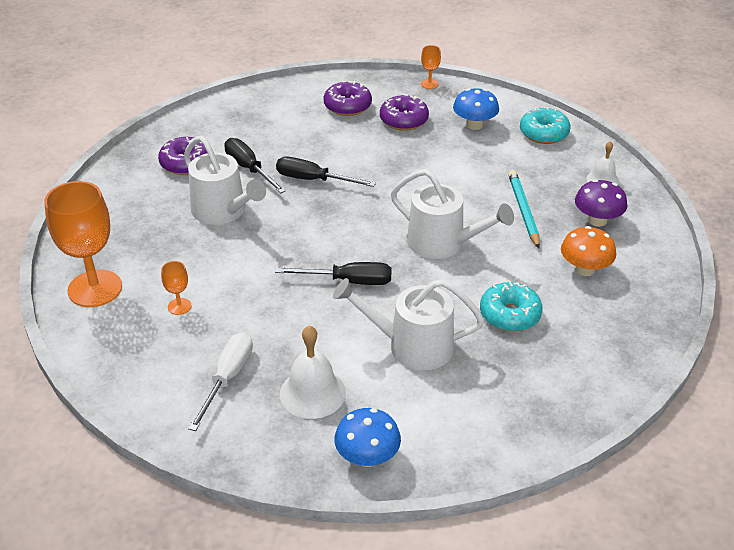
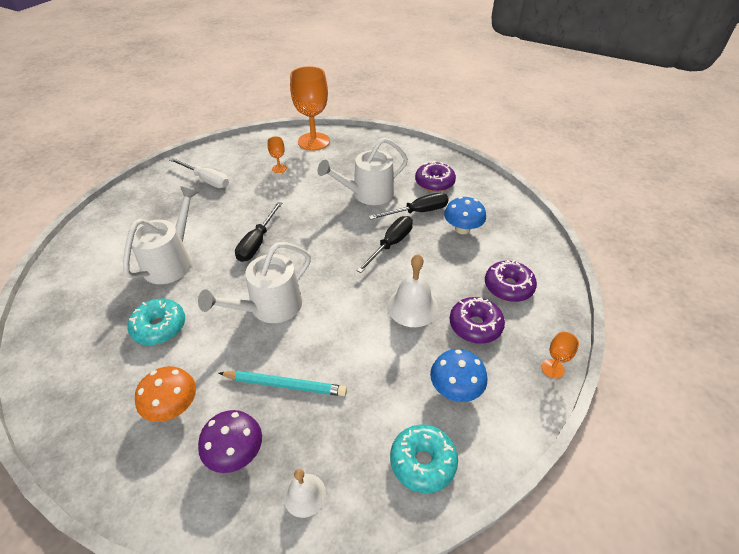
camera: 105 degrees right, 5 degrees up
(312, 393) = (168, 210): white bell -> white bell (412, 306)
(367, 457) = (103, 223): blue mushroom -> blue mushroom (462, 229)

